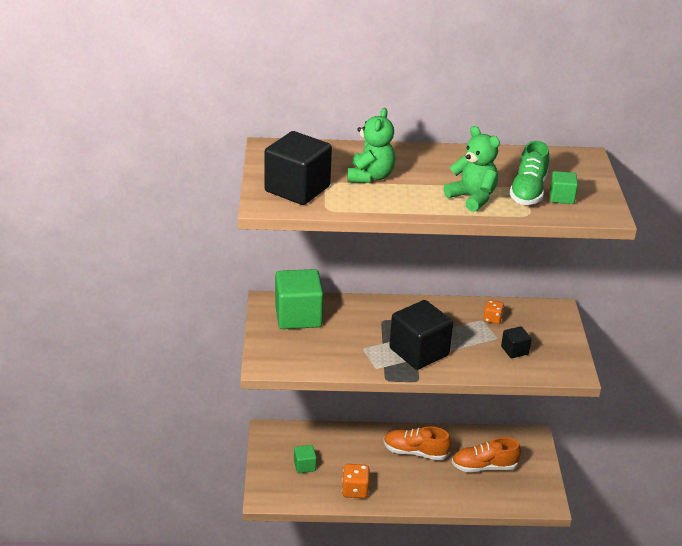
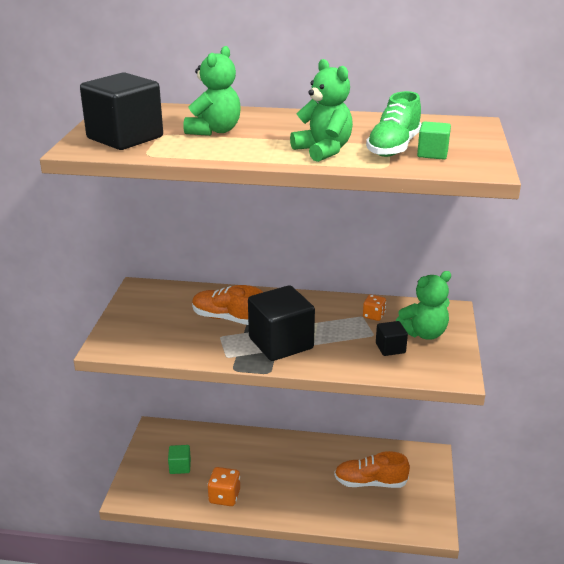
camera: 10 degrees right, 5 degrees down
(298, 316) = (164, 302): green cube -> none
(415, 452) = (299, 461): orange shoe -> orange shoe (228, 318)
(540, 334) = (424, 333): none -> green teddy bear

